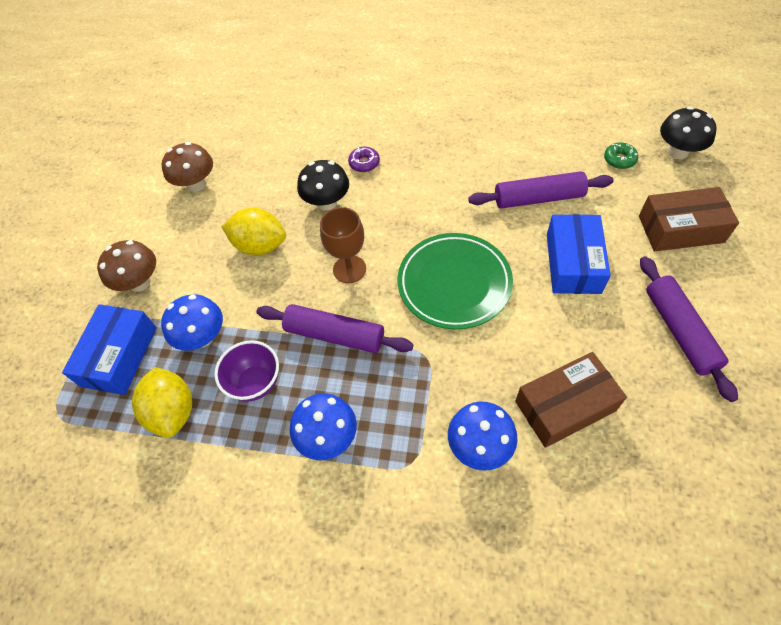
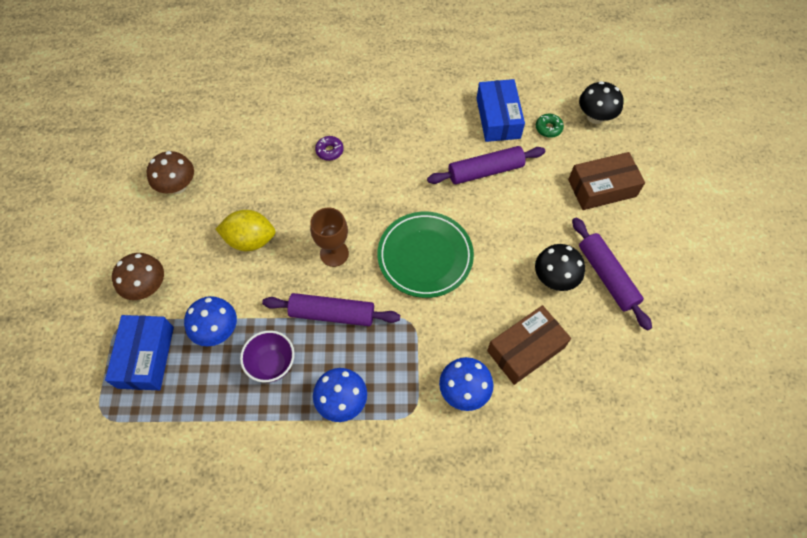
camera: 15 degrees left, 5 degrees up
(173, 411) = (206, 398): yellow lemon -> none
(327, 202) = (303, 192): black mushroom -> black mushroom (554, 278)
(573, 263) = (519, 227): blue box -> blue box (498, 118)

